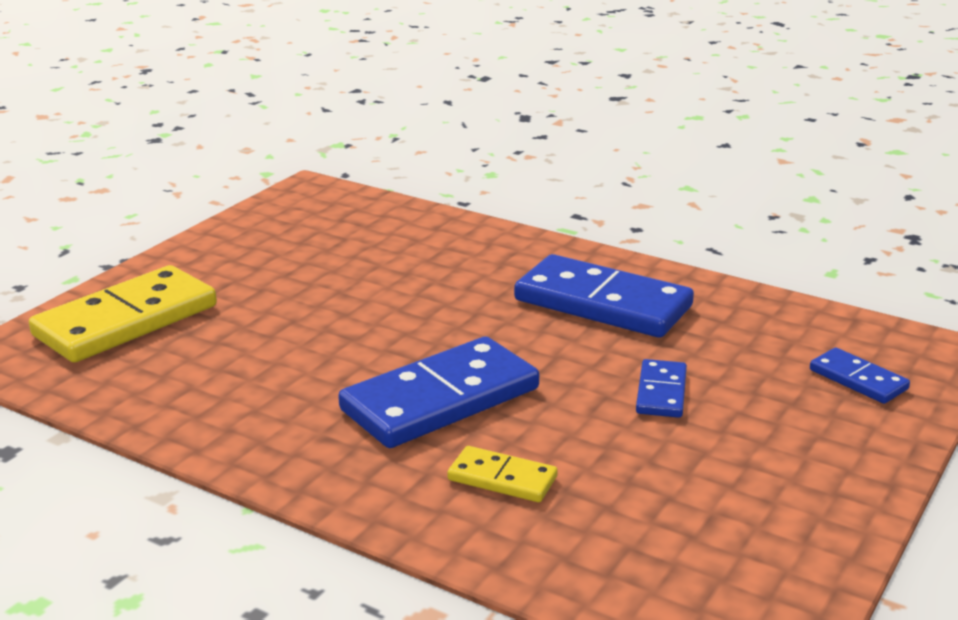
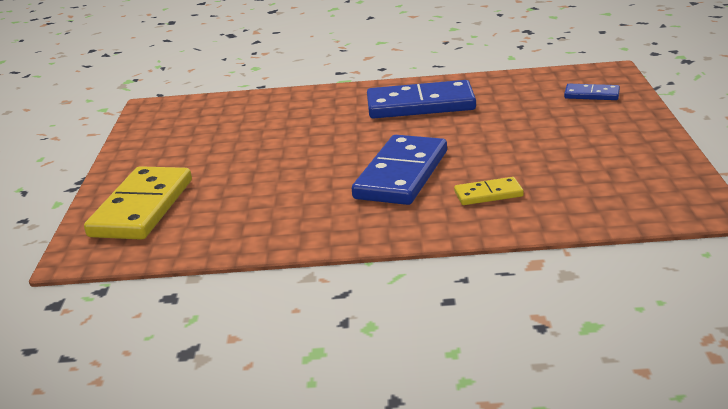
camera: 30 degrees left, 0 degrees up
(661, 392) = (509, 131): blue domino -> none

